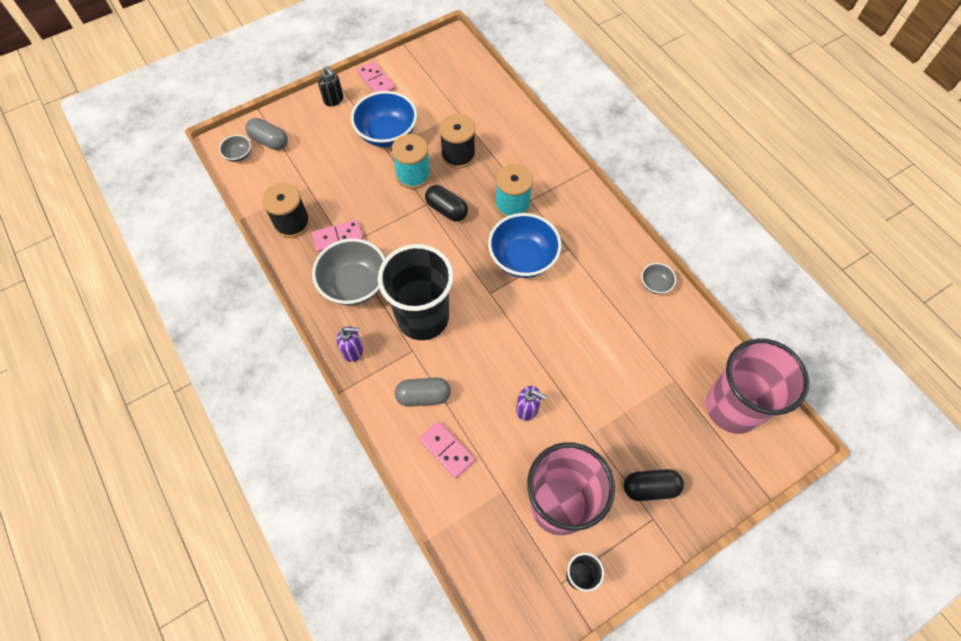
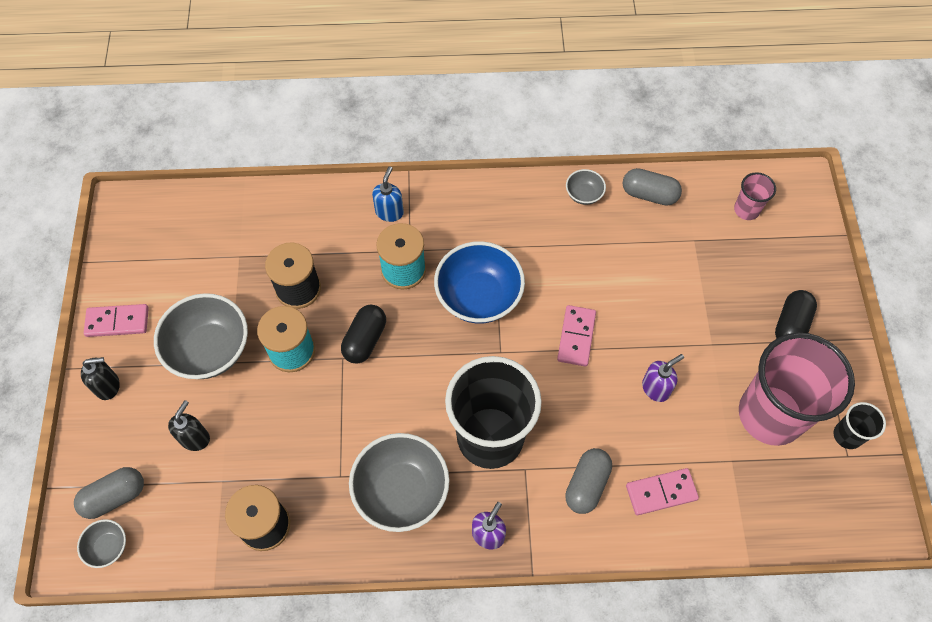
camera: 60 degrees left, 0 degrees up
(326, 158) = (195, 438): none -> black soap dispenser
(338, 237) = (323, 479): pink domino -> pink domino (576, 337)
(387, 134) = (210, 350): blue bowl -> grey bowl
(446, 210) = (365, 340): black capsule -> black capsule turned 45 degrees counterclockwise
(550, 174) = (389, 212): none -> blue soap dispenser
(690, 329) = (649, 194): none -> grey capsule
(732, 407) = (746, 210): pink cup -> pink cup, size x0.44

